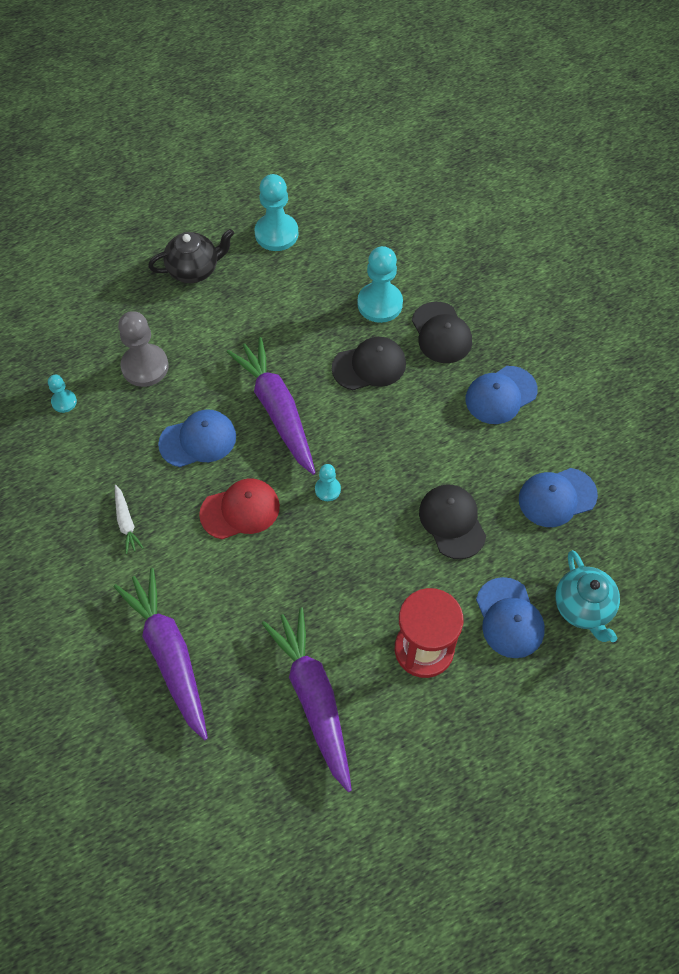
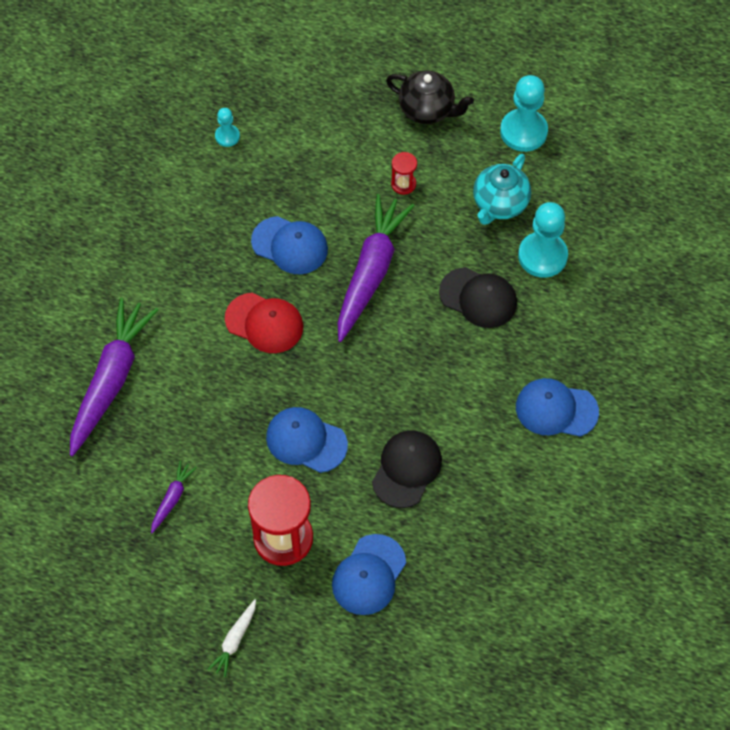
camera: 45 degrees right, 0 degrees up
(126, 522) = (178, 262): white carrot -> white carrot (234, 640)
(145, 366) = (311, 157): grey pawn -> none
(233, 332) = (403, 184): none -> red hourglass
(313, 698) = (172, 498): purple carrot -> purple carrot, size x0.44
(327, 489) = (342, 363): turquoise pawn -> none
(441, 333) = (565, 320): black cap -> none
(557, 497) = (508, 524): blue cap -> blue cap (306, 441)
(583, 608) = (432, 620): turquoise teapot -> turquoise teapot (499, 204)

